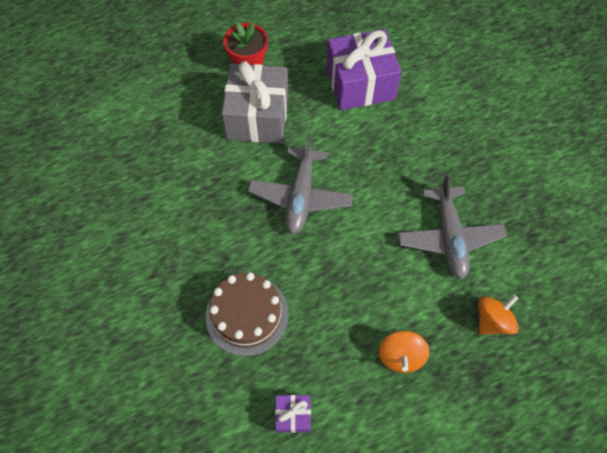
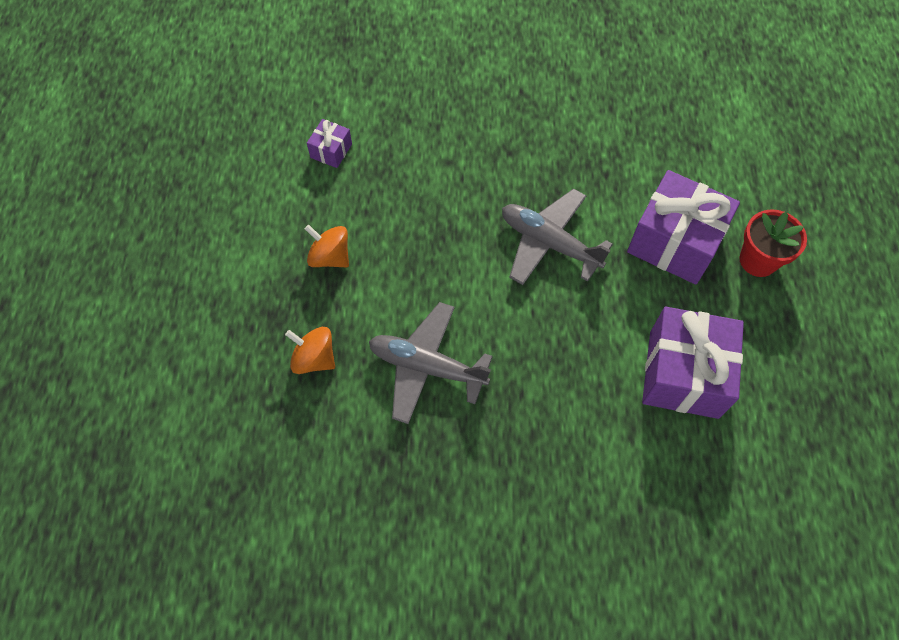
camera: 115 degrees right, 0 degrees up
(247, 315) = (442, 150): brown cake -> none
(258, 117) = (674, 242): grey gift -> purple gift
(492, 320) = (314, 358): orange spinning top -> orange spinning top turned 135 degrees clockwise

